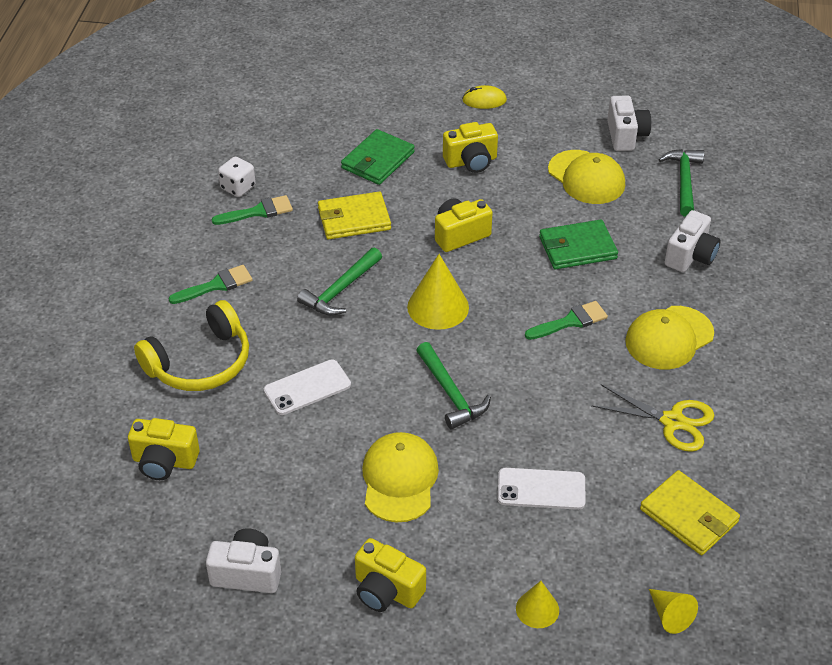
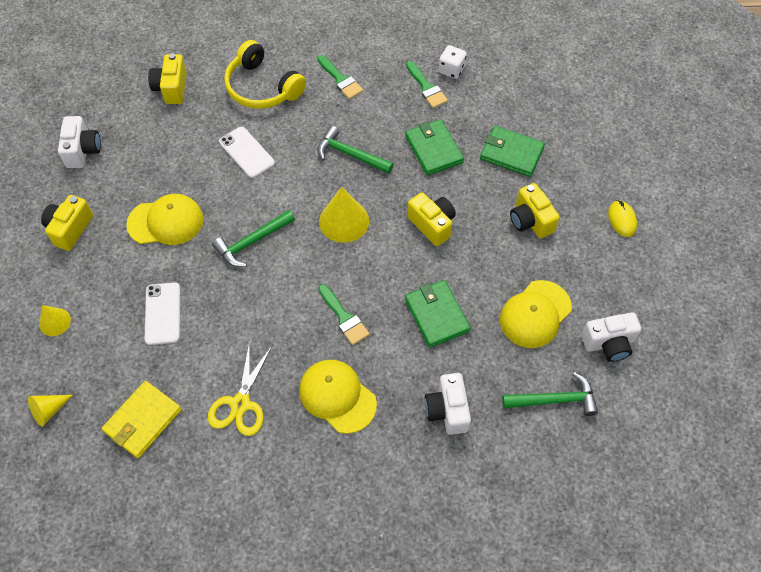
camera: 80 degrees right, 15 degrees up
(354, 219) = (434, 149): yellow wallet -> green wallet
(690, 256) = (447, 410): white camera -> white camera turned 60 degrees clockwise

